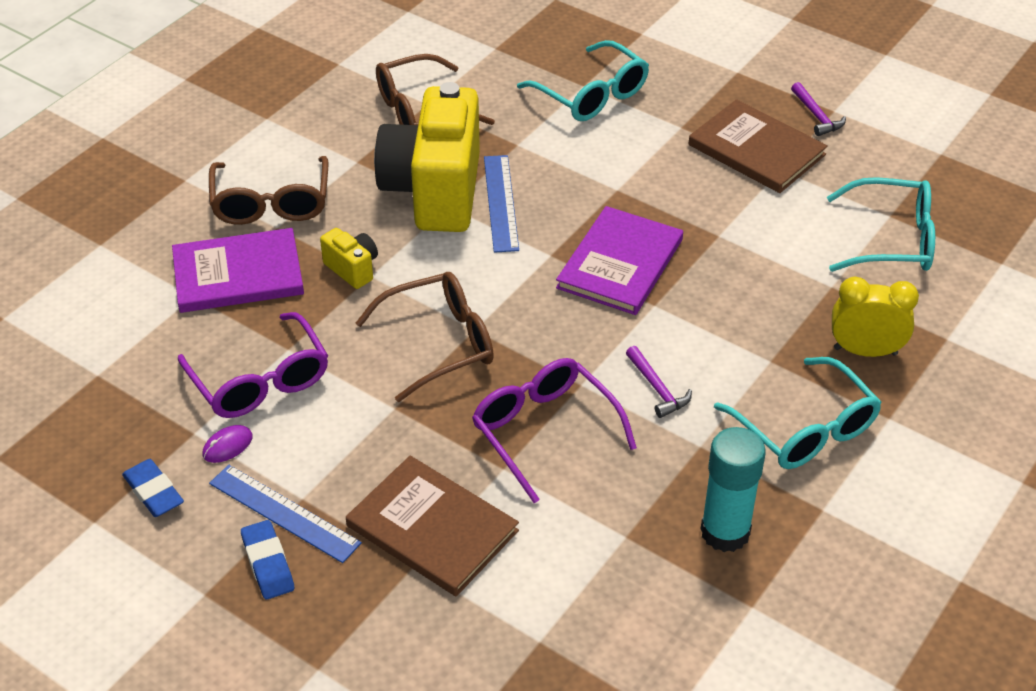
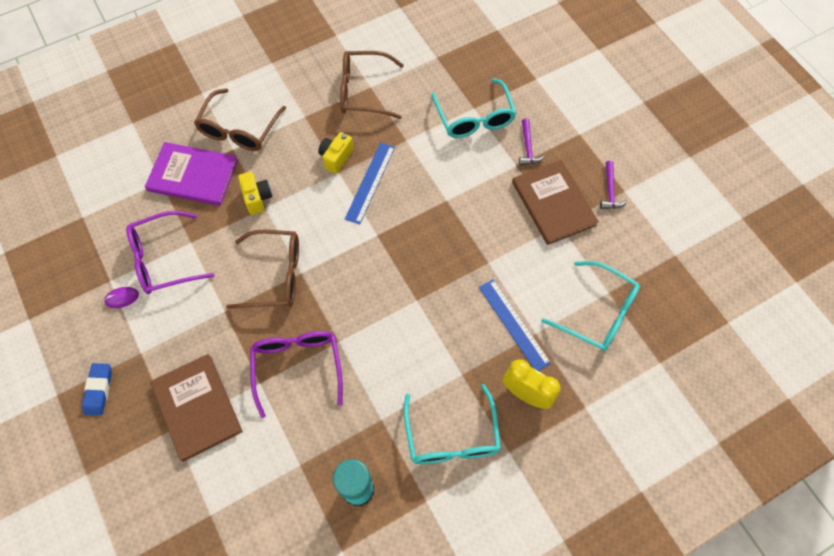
camera: 25 degrees right, 20 degrees up
(153, 492) = (67, 313): blue eraser -> none
(260, 381) = (163, 259): purple glasses -> purple glasses turned 75 degrees clockwise
(284, 513) = (125, 359): blue ruler -> blue ruler (513, 324)
(434, 191) = (336, 158): yellow camera -> yellow camera, size x0.41
(620, 263) = (414, 259): purple book -> none
(657, 388) = (381, 365): purple hammer -> purple hammer (528, 147)

